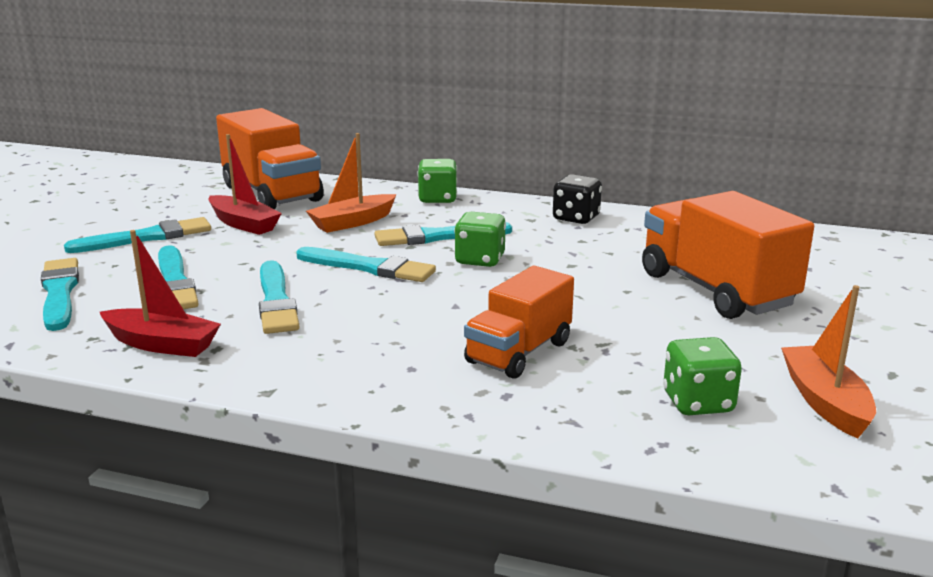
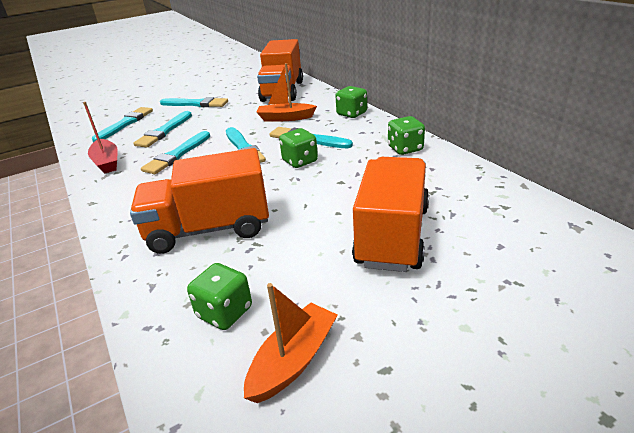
camera: 45 degrees right, 10 degrees up
(243, 224) = (241, 106): red boat -> none
(519, 352) = (209, 229): orange truck -> orange truck, size x1.53
(576, 218) = (405, 149): black dice -> green dice

